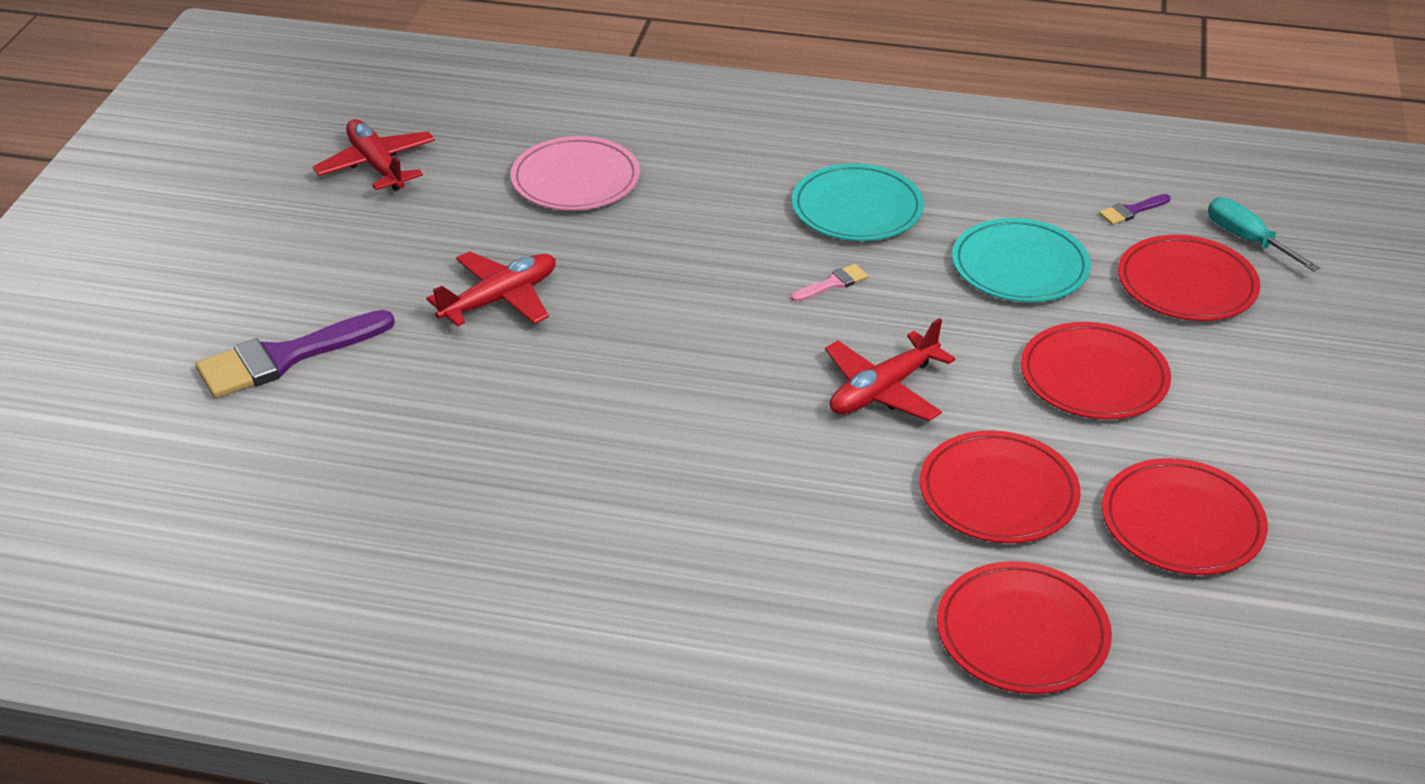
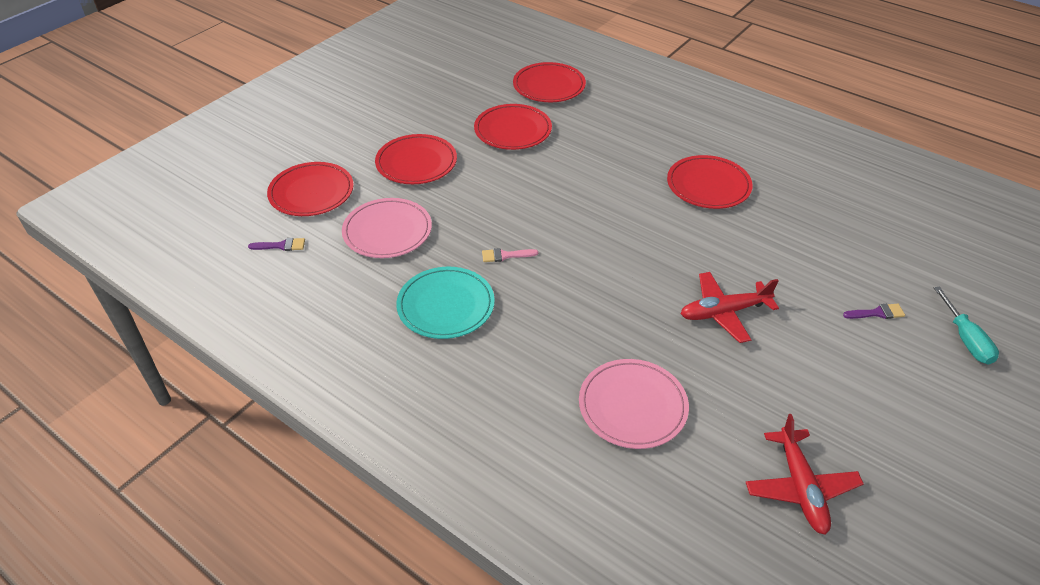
camera: 155 degrees left, 5 degrees up
(284, 357) = (877, 313): purple brush -> purple brush, size x0.45
(883, 390) = (527, 187): red plane -> none
(1020, 266) = (387, 231): turquoise plate -> pink plate
(1182, 522) = (447, 100): red plate -> red plate (708, 185)
(1247, 240) = (244, 206): turquoise screwdriver -> turquoise screwdriver (965, 339)

